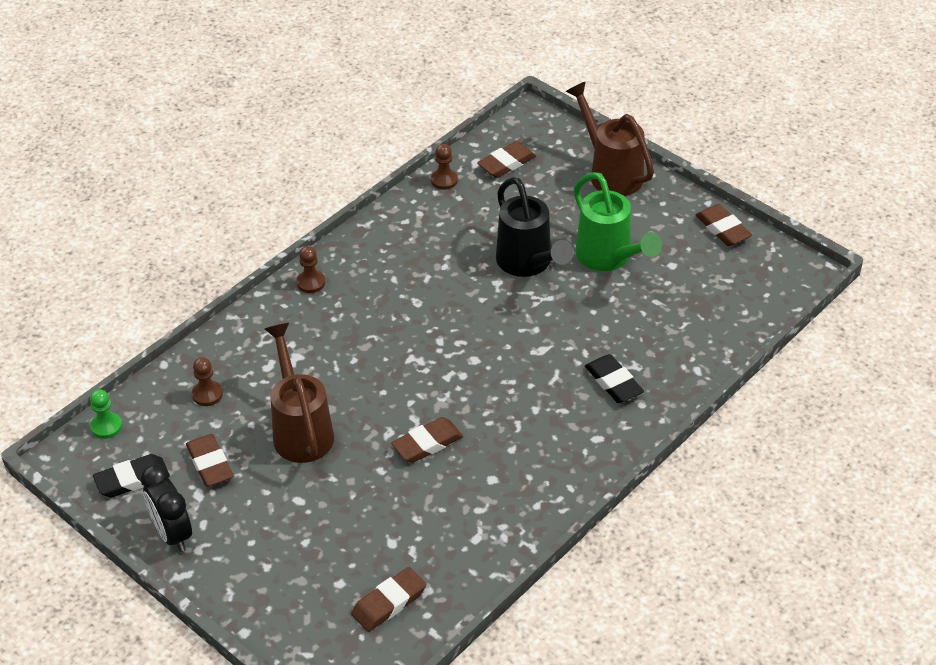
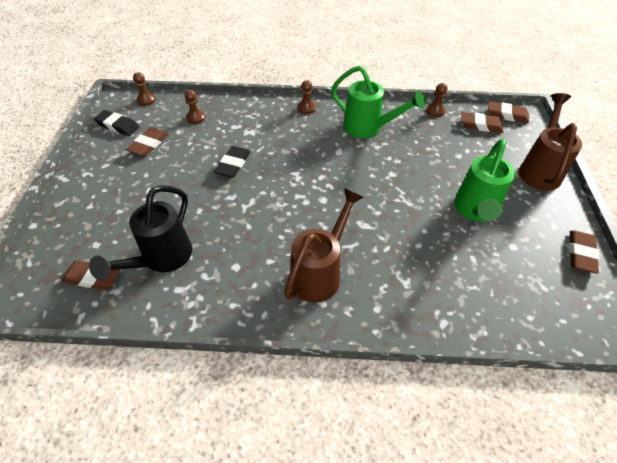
camera: 50 degrees right, 5 degrees up
(106, 426) = (146, 100): green pawn -> brown pawn
(172, 533) = (90, 158): black clock -> none
(300, 429) = (201, 162): brown watering can -> brown watering can (320, 273)
(409, 253) = (368, 128): none -> green watering can
(427, 443) = (237, 218): brown eraser -> brown eraser (507, 115)
(528, 264) = (422, 178): black watering can -> black watering can (161, 259)
(613, 382) = (378, 279): black eraser -> black eraser (233, 164)

